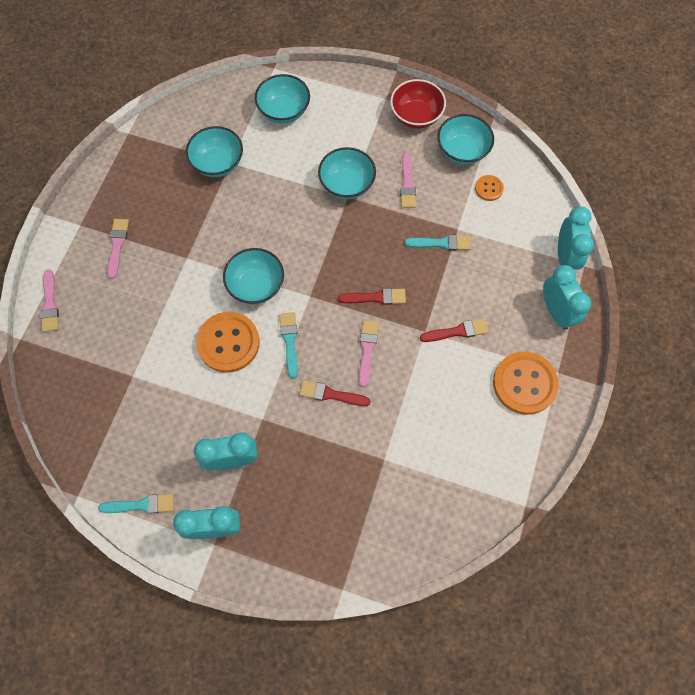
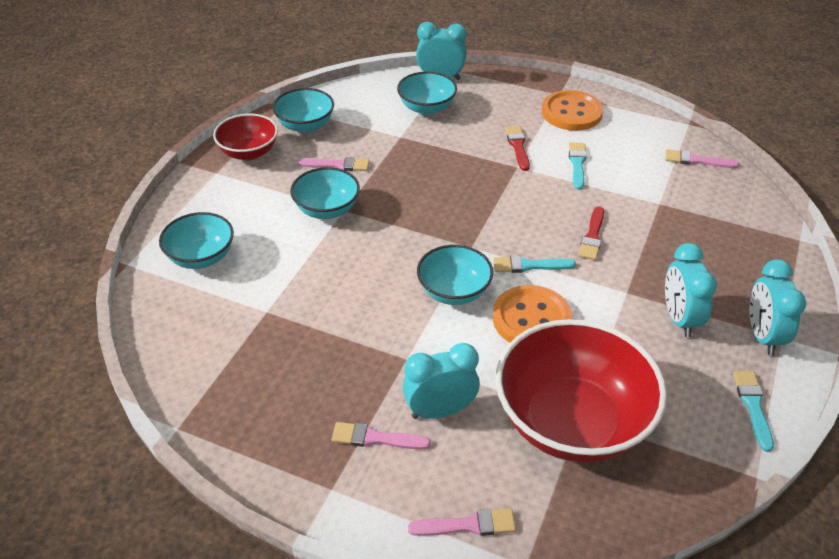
camera: 85 degrees left, 25 degrees down
(128, 369) = (571, 422): none -> red bowl
(218, 163) = (264, 324): turquoise bowl -> turquoise bowl (426, 108)
(367, 350) = (539, 207): pink brush -> pink brush (697, 160)
(375, 297) = (476, 197): red brush -> none
(441, 243) = (416, 148): turquoise brush -> turquoise brush (577, 164)
(489, 188) = (356, 113): orange button -> none
(556, 311) = (498, 89): turquoise clock -> turquoise clock (440, 410)

